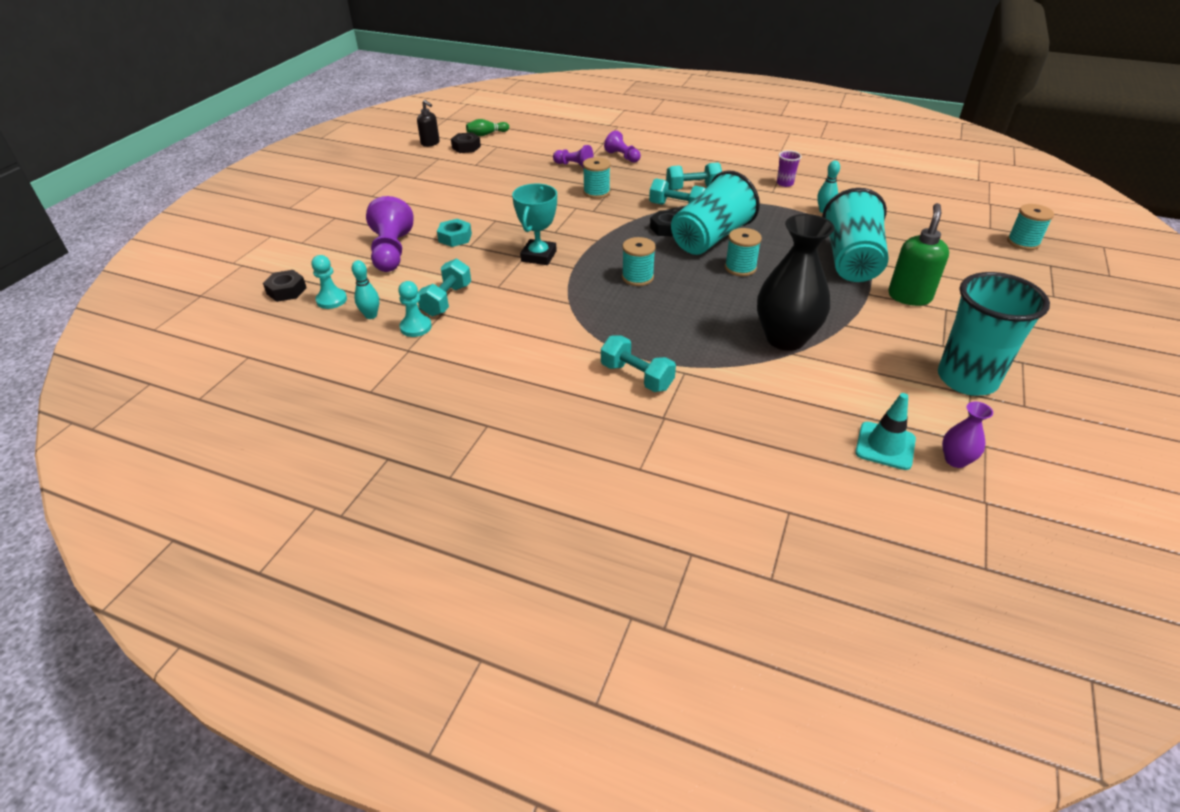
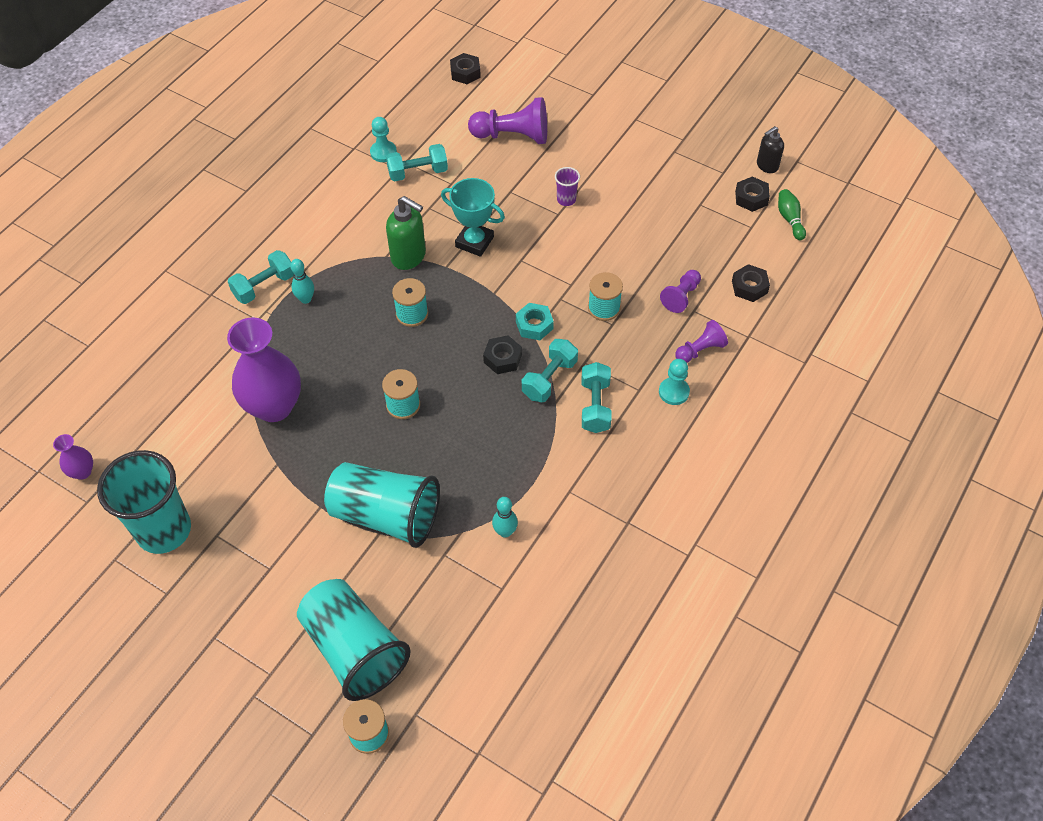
camera: 100 degrees right, 15 degrees up
(331, 300) = (442, 100): turquoise pawn -> turquoise pawn (673, 392)
(371, 315) = (410, 125): turquoise bowling pin -> turquoise bowling pin (305, 299)
(446, 300) = (418, 172): turquoise dumbbell -> turquoise dumbbell turned 45 degrees counterclockwise
(455, 238) = (528, 181): turquoise nut -> turquoise nut (534, 325)
(557, 144) = (749, 287): none -> black nut
(710, 238) = (470, 394): turquoise cup -> turquoise cup (354, 649)
(785, 183) = (589, 513): purple cup -> purple cup (566, 199)
(785, 338) = (274, 406): black vase -> purple vase
(885, 446) = (118, 429): turquoise traffic cone -> none
(909, 296) = (302, 543): green soap dispenser -> green soap dispenser (409, 257)

